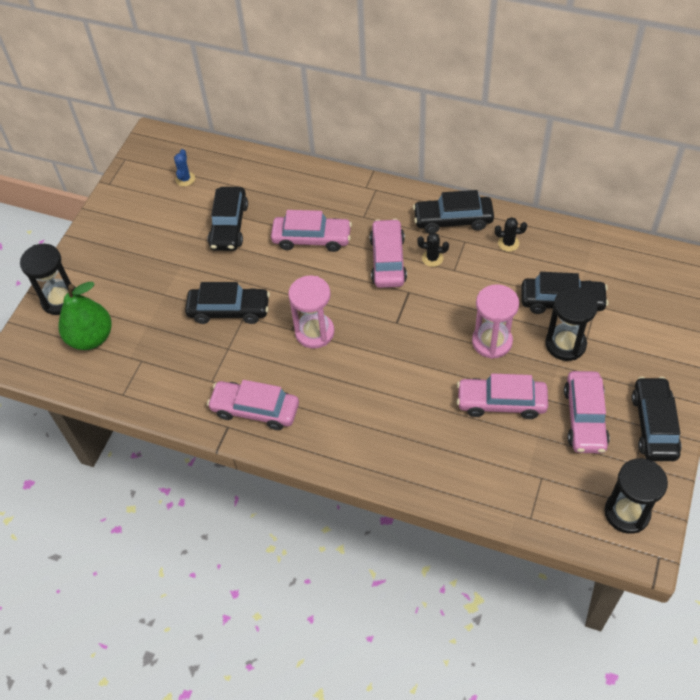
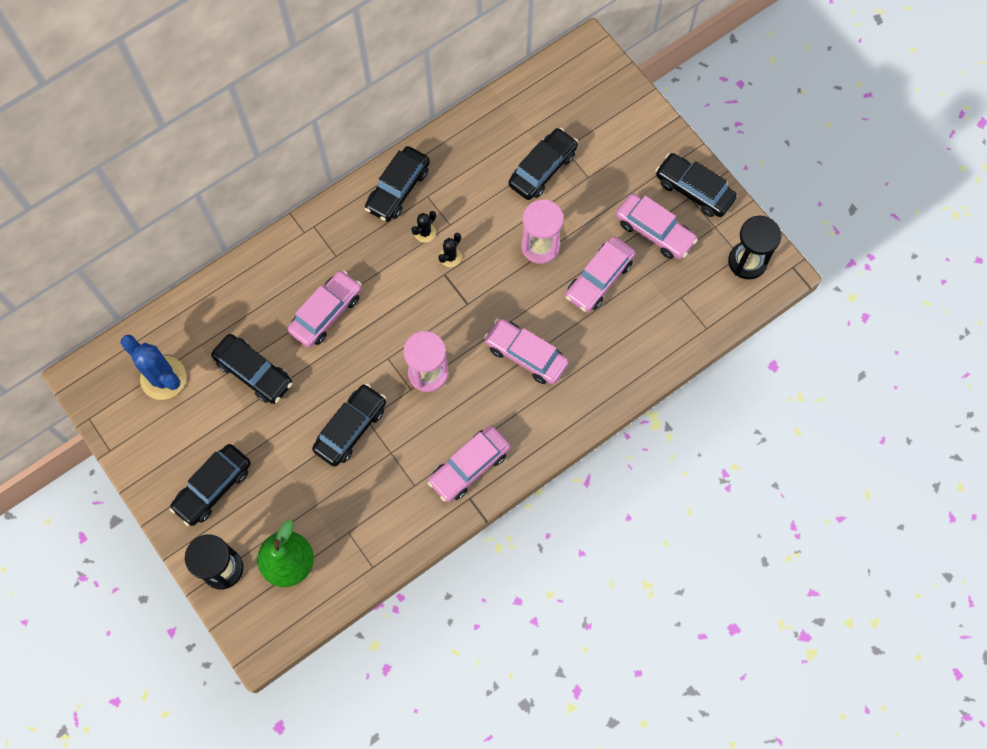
camera: 60 degrees left, 15 degrees up
(121, 256) = (213, 487): none -> black car
(185, 179) = (163, 378): blue cactus -> blue cactus, size x2.03
(388, 260) = (399, 268): pink car -> pink car (526, 355)
(508, 243) = (456, 165): black cactus -> black cactus (450, 257)
(565, 344) = (582, 196): black hourglass -> none

